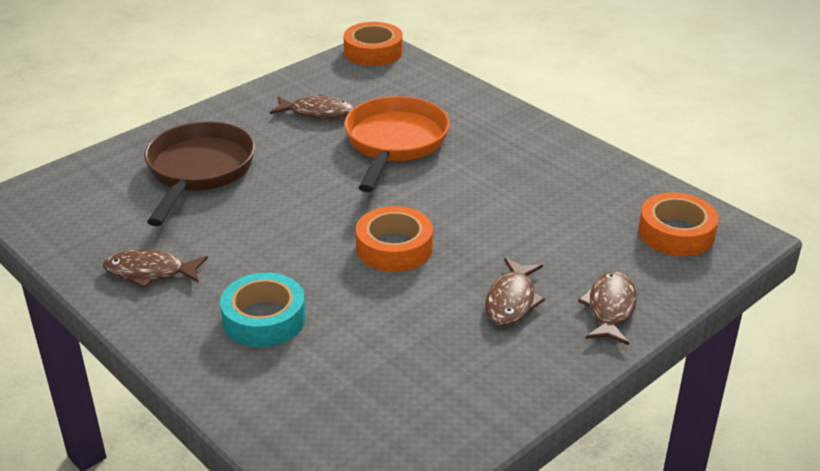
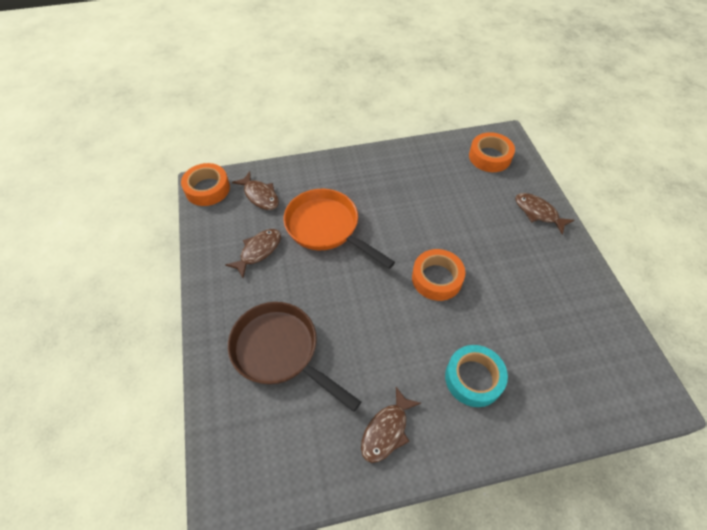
camera: 60 degrees left, 20 degrees up
(511, 300) = (513, 248): brown fish -> brown fish (260, 195)

